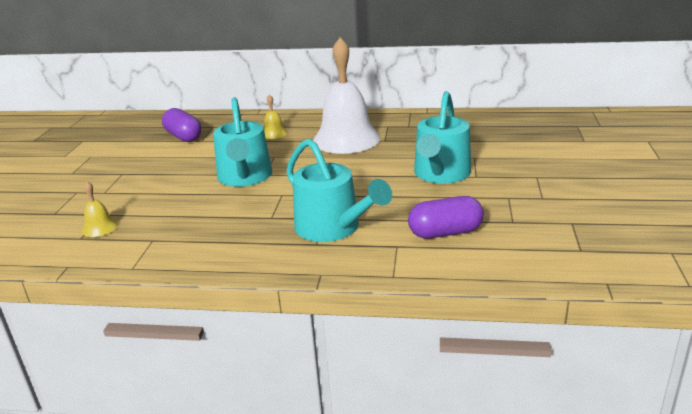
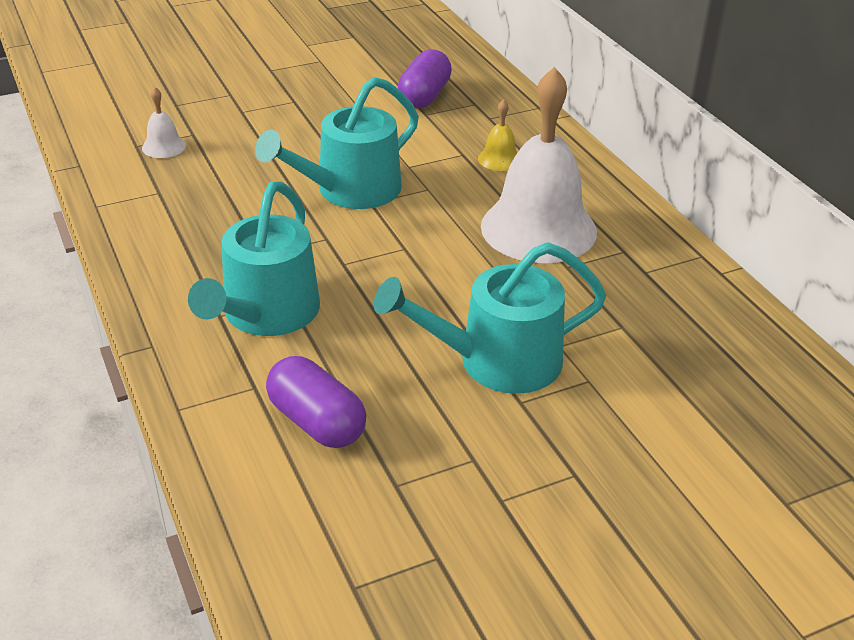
camera: 55 degrees right, 10 degrees up
(100, 227) = (164, 146): yellow bell -> white bell

